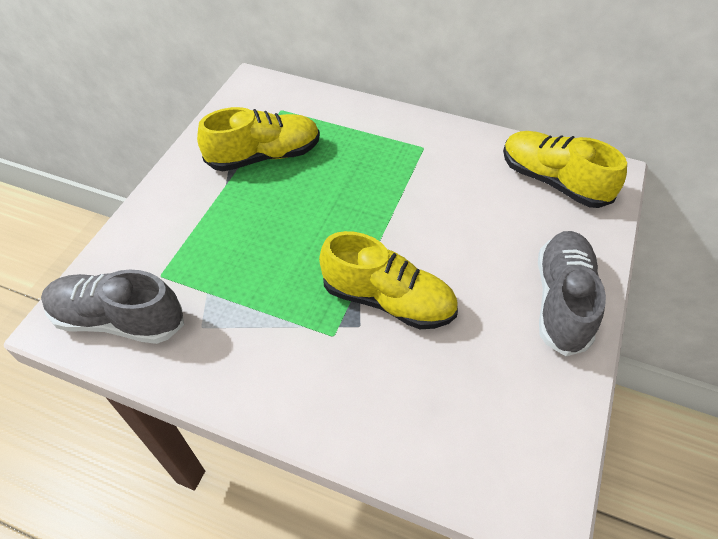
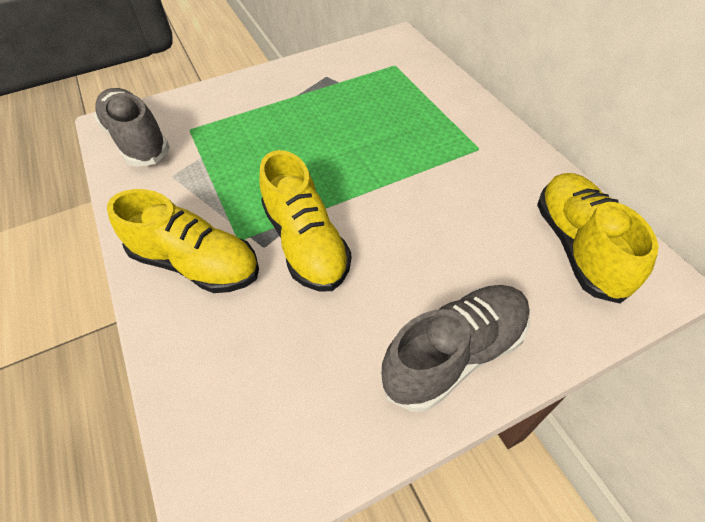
camera: 45 degrees right, 0 degrees up
(264, 156) = (344, 90): yellow shoe -> yellow shoe (196, 264)

